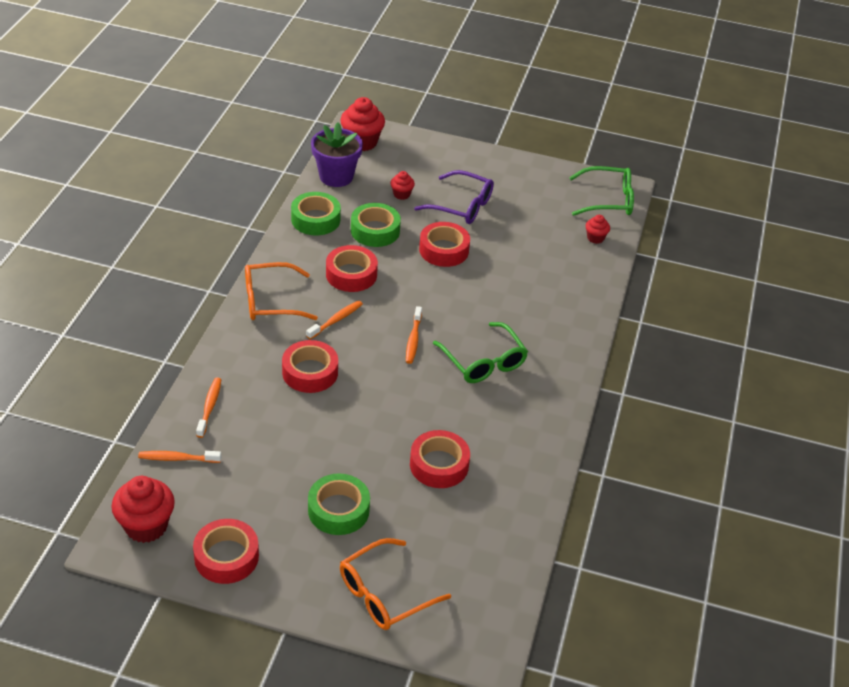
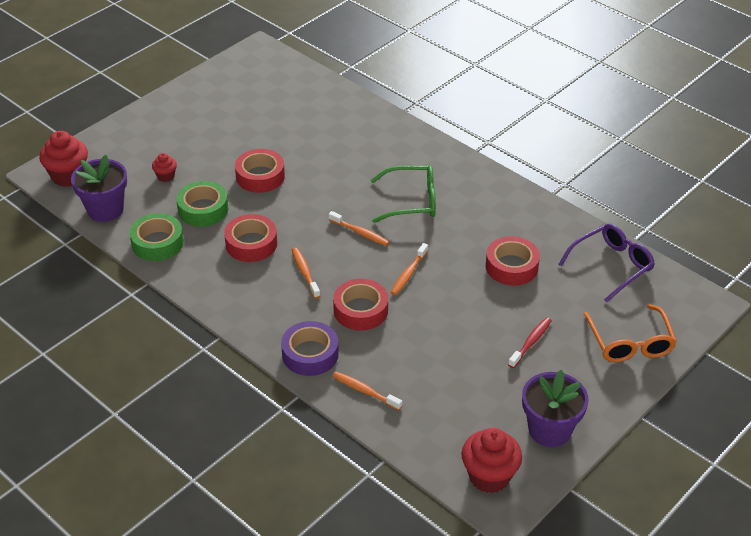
camera: 60 degrees left, 0 degrees up
(177, 458) = (418, 432): orange toothbrush -> orange toothbrush (408, 274)
(226, 557) = (549, 430): red tape -> purple flower pot
(236, 357) = (310, 354): none -> purple tape
(270, 301) = (250, 308): orange glasses -> none
(338, 510) = (531, 342): green tape -> red toothbrush
(462, 206) = (210, 145): purple glasses -> purple glasses (612, 265)
(595, 238) = (307, 87): red cupcake -> none
(608, 200) = (266, 63): green glasses -> none

